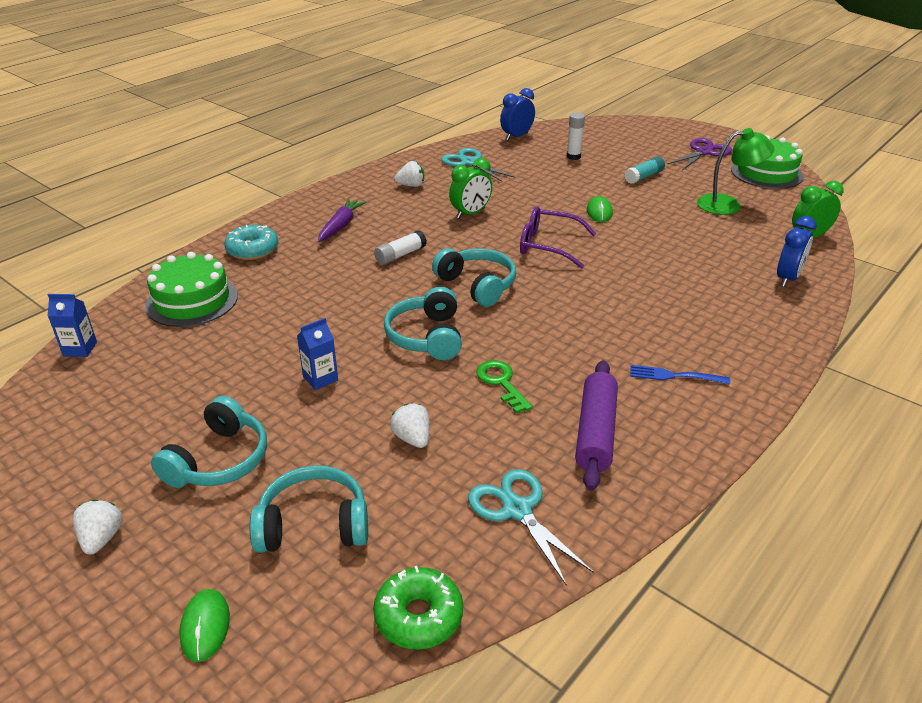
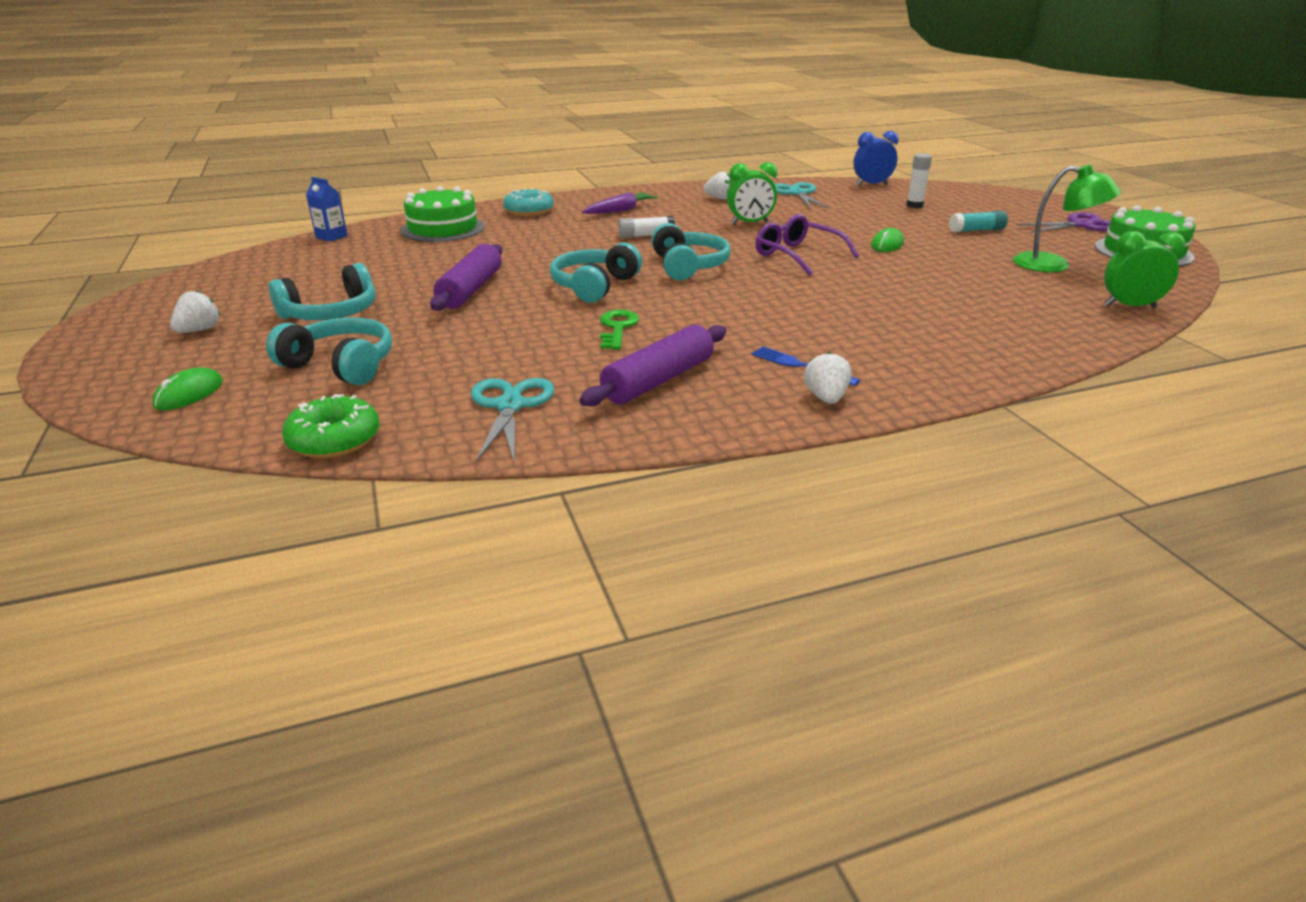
camera: 30 degrees right, 5 degrees down
(320, 378) = (471, 289): blue carton -> purple rolling pin
(412, 438) = (490, 340): white strawberry -> white strawberry (825, 398)
(787, 278) = (1050, 330): blue clock -> none

